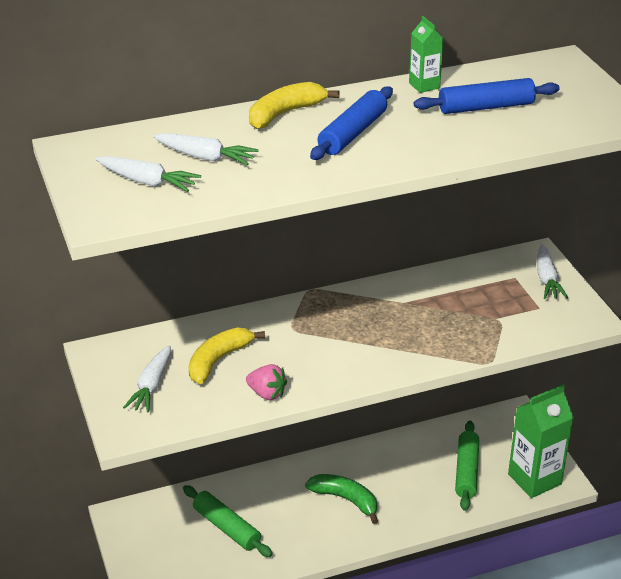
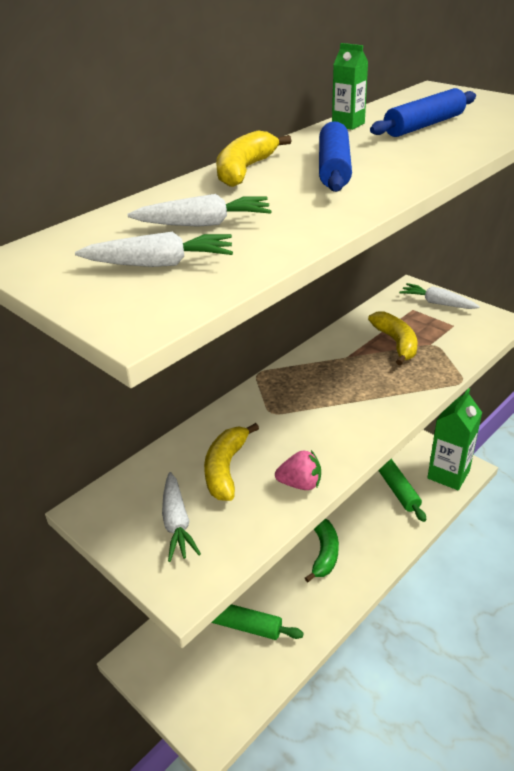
camera: 25 degrees left, 0 degrees up
(345, 499) = (324, 552): green banana -> green banana turned 90 degrees clockwise
(463, 305) = (396, 343): none -> yellow banana
(546, 279) = (437, 303): white carrot -> white carrot turned 150 degrees clockwise

